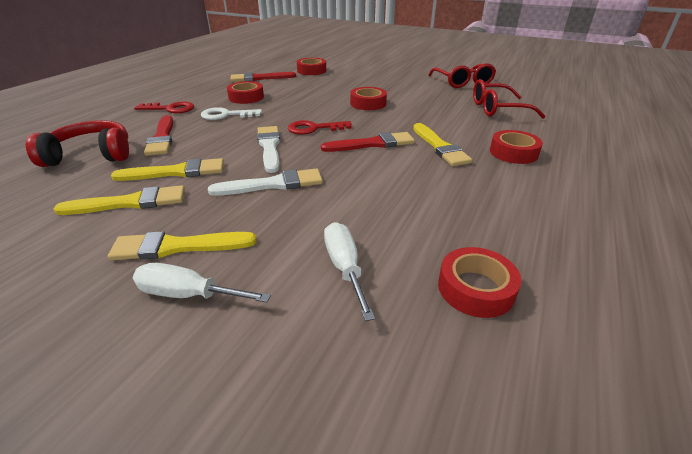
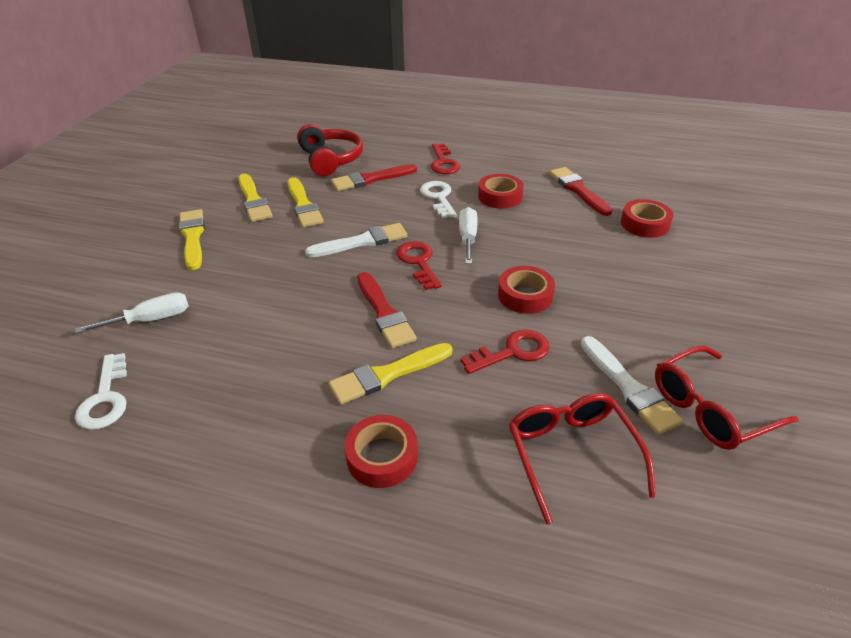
camera: 80 degrees right, 5 degrees up
(188, 294) = (139, 256): white screwdriver -> white screwdriver (467, 238)
(273, 184) = (282, 260): white brush -> white brush (629, 388)
(421, 112) = (512, 352): none -> red key
(475, 288) = (105, 398): red tape -> white key

